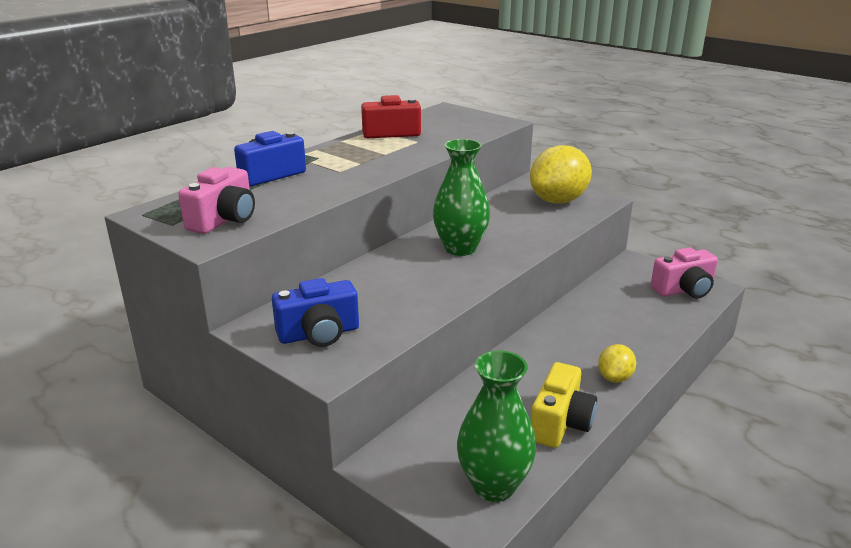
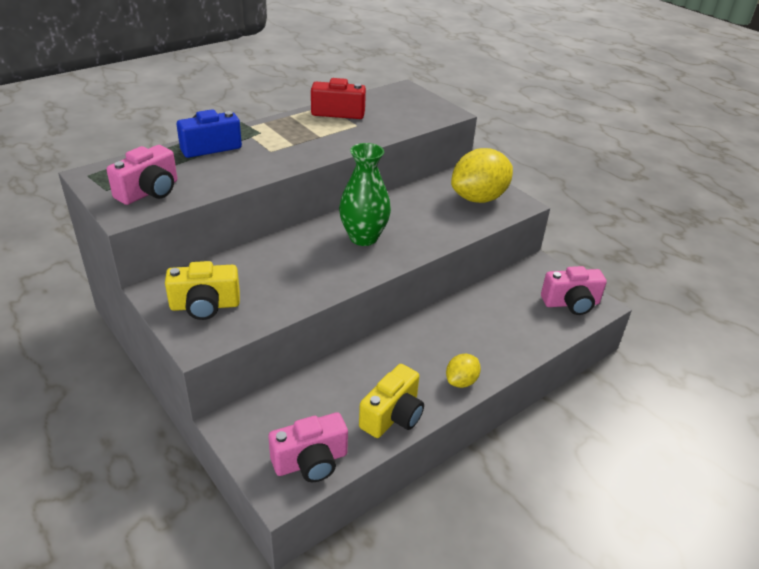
camera: 10 degrees right, 10 degrees up
(319, 334) = (205, 306): blue camera -> yellow camera
(493, 485) = (311, 461): green vase -> pink camera

